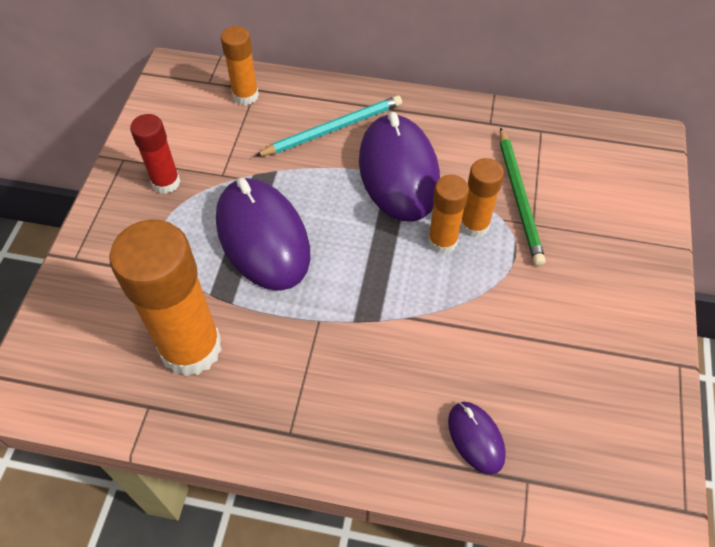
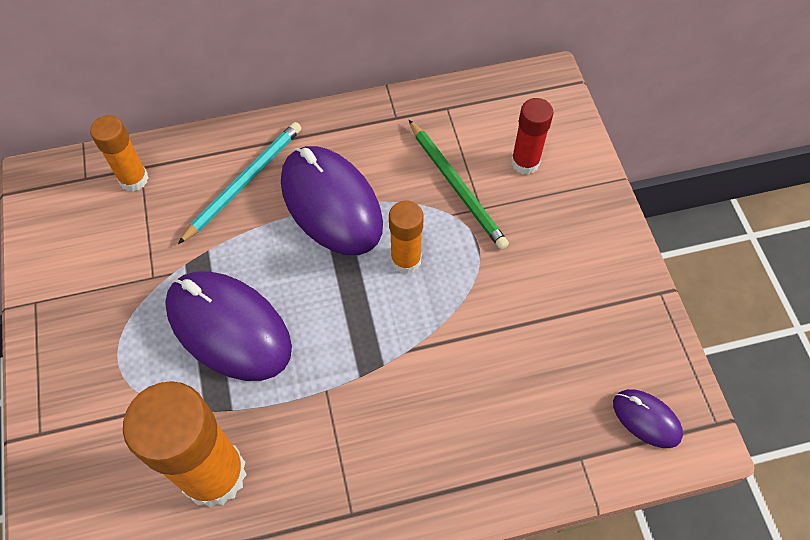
camera: 25 degrees left, 5 degrees up
(166, 182) = (96, 309): red glue stick -> red glue stick (525, 162)
(474, 225) = (428, 231): orange glue stick -> none
(476, 438) = (520, 440): purple mouse -> purple mouse (646, 419)

